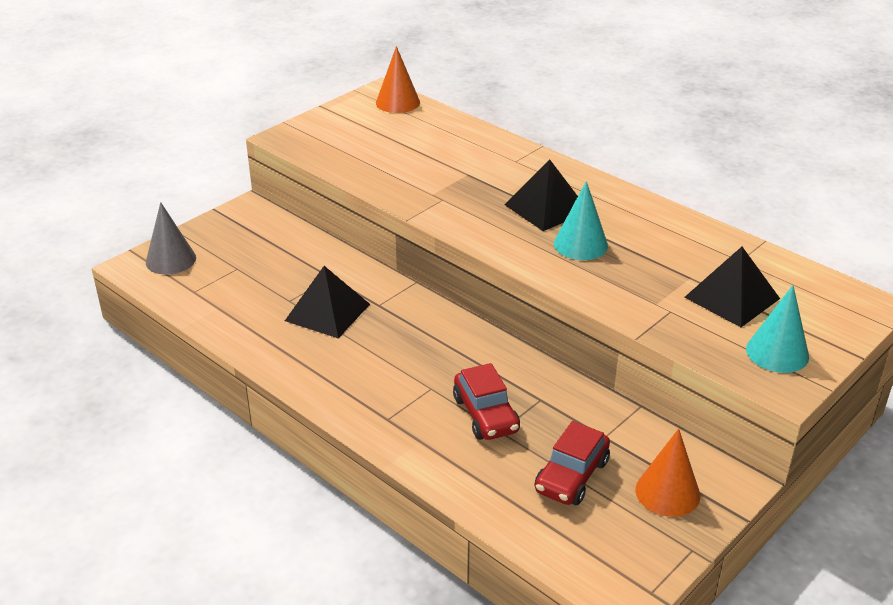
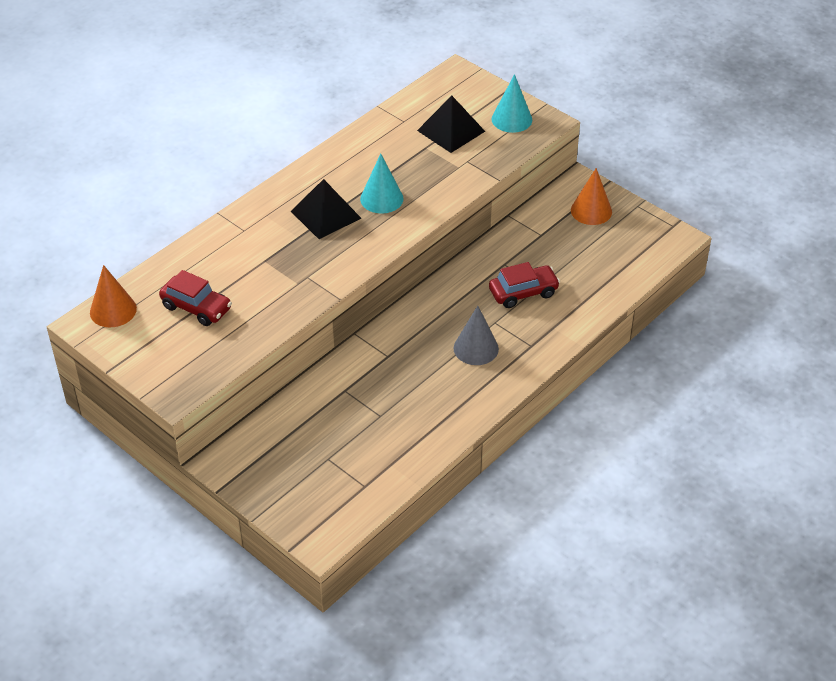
camera: 90 degrees left, 10 degrees up
(171, 260) = (311, 512): grey cone -> grey cone (476, 348)
(327, 312) = (398, 388): black pyramid -> none
(571, 476) = (581, 252): red car -> red car (196, 307)

